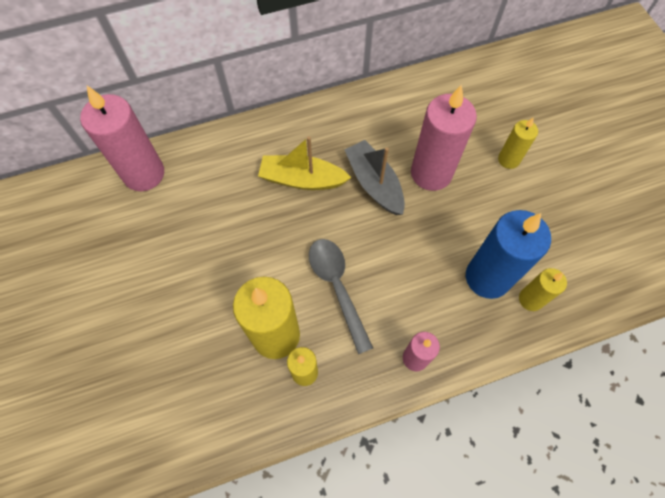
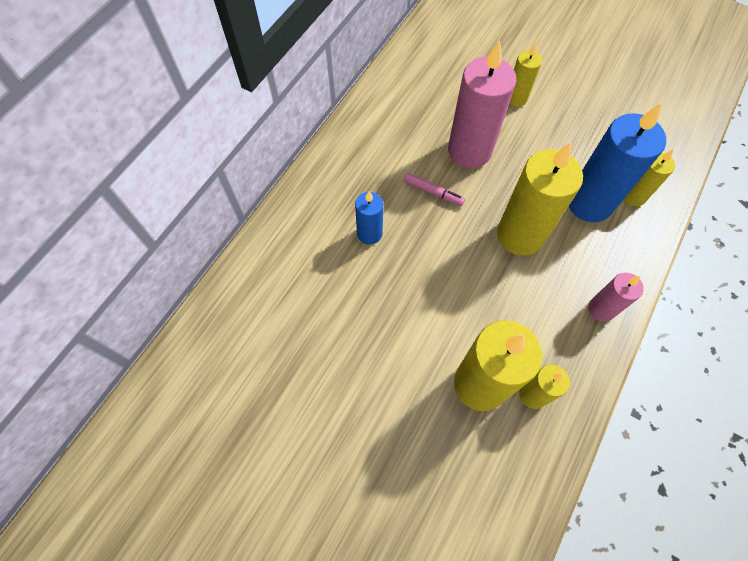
camera: 40 degrees left, 0 degrees up
(144, 174) = (213, 340): pink candle -> none
(302, 179) = (369, 233): yellow boat -> blue candle
(337, 288) = (489, 302): grey spoon -> none
(374, 183) = (433, 192): grey boat -> pink marker
(408, 260) = (520, 235): none -> yellow candle

